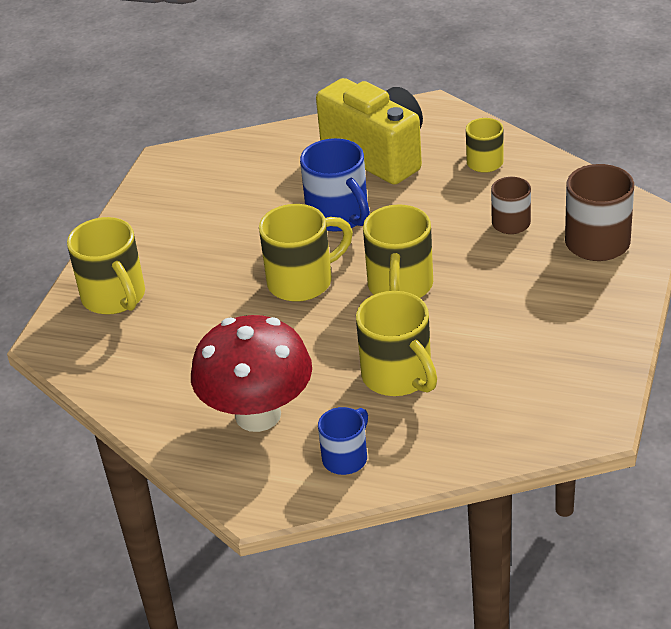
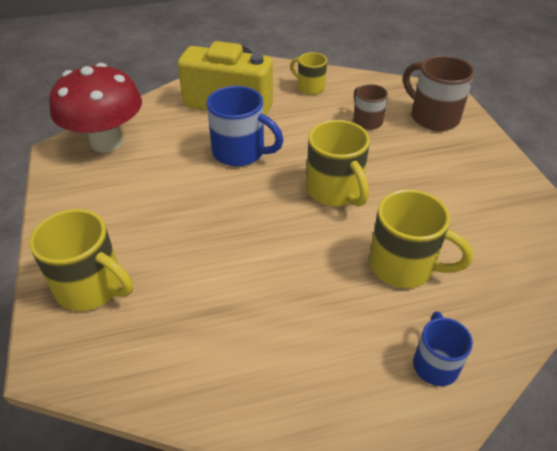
camera: 35 degrees left, 5 degrees up
(258, 415) = (321, 354): red mushroom -> red mushroom (107, 142)
(302, 281) = (255, 213): yellow mug -> none

